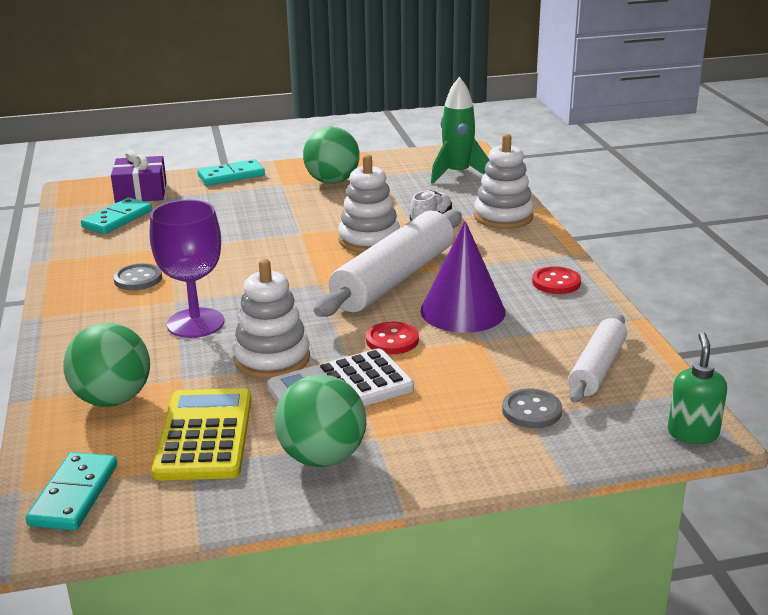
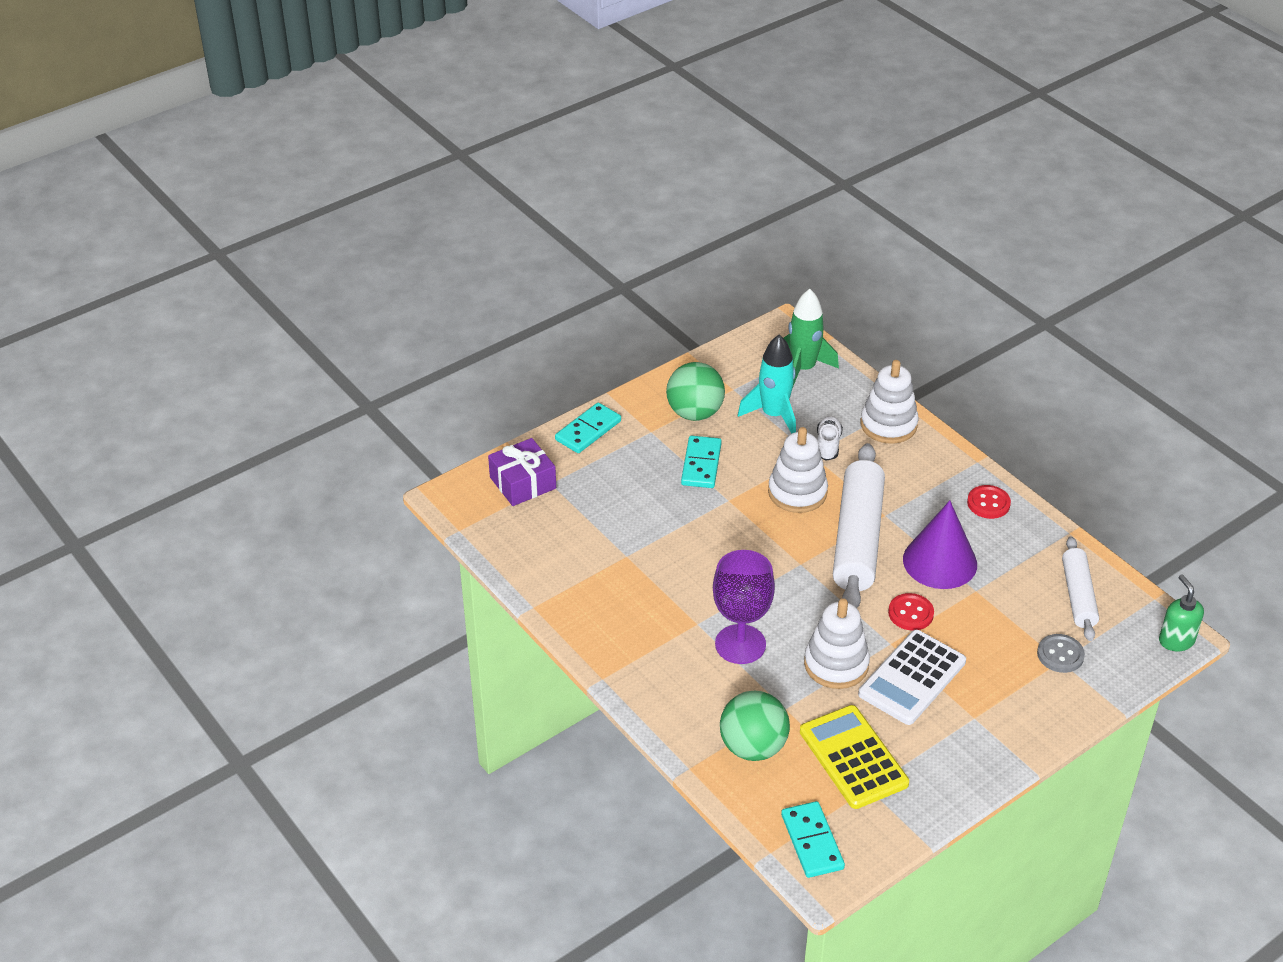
camera: 25 degrees left, 15 degrees up
(117, 219) = (539, 530): turquoise domino -> turquoise domino (701, 464)
(138, 279) = (640, 606): grey button -> none
(322, 457) = (951, 748): green ball -> none
(400, 194) = (773, 415): none -> turquoise rocket

